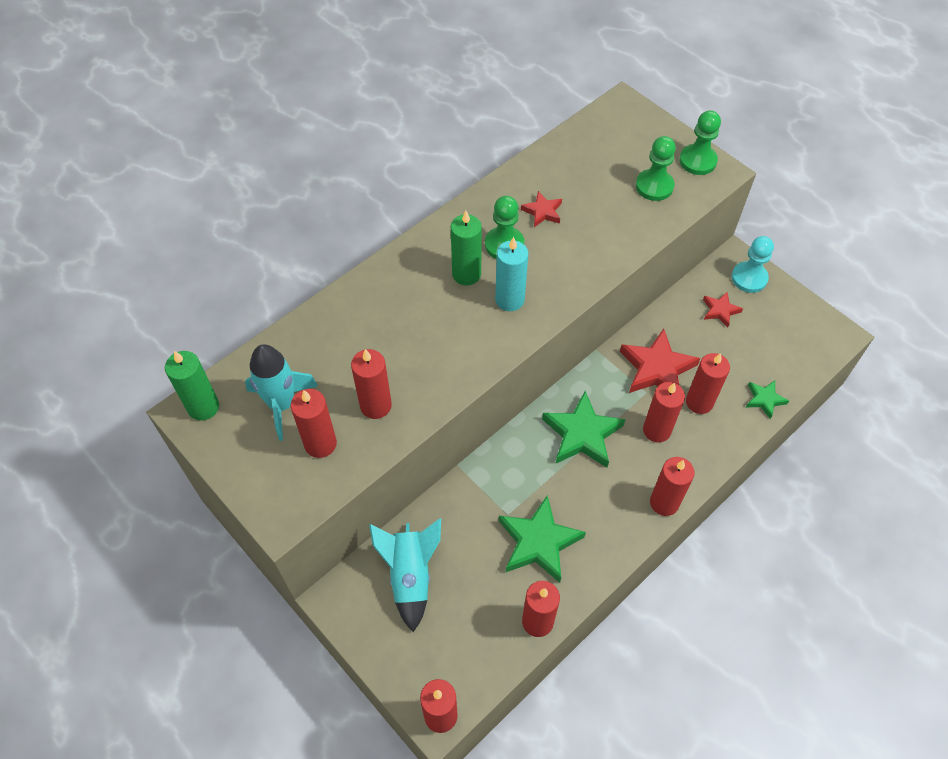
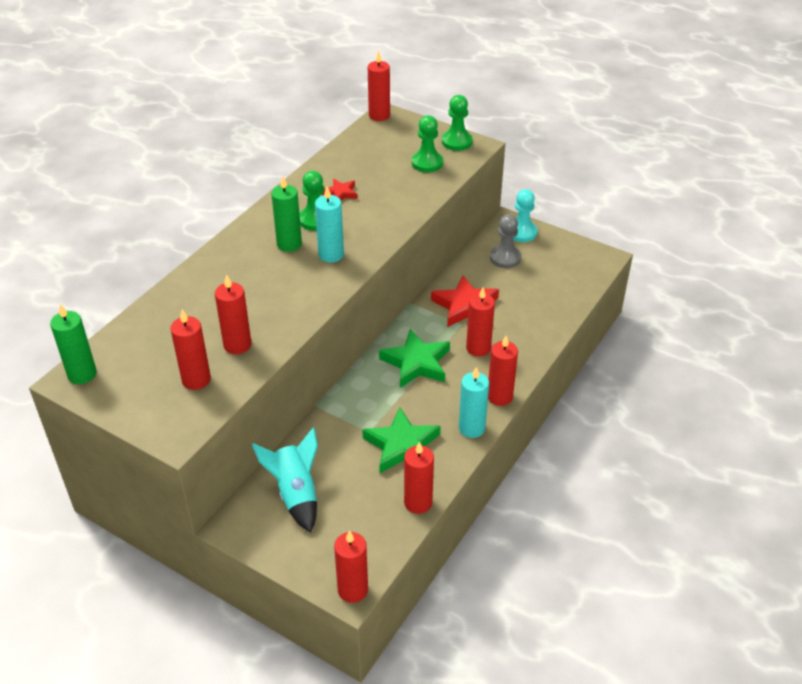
camera: 15 degrees left, 15 degrees down
(282, 404) = (153, 359): turquoise rocket -> none
(621, 537) = (471, 428): none -> turquoise candle
(699, 402) = (507, 322): red candle -> red candle (379, 115)
(720, 310) = (505, 258): red star -> grey pawn
(764, 399) = (559, 311): green star -> none

